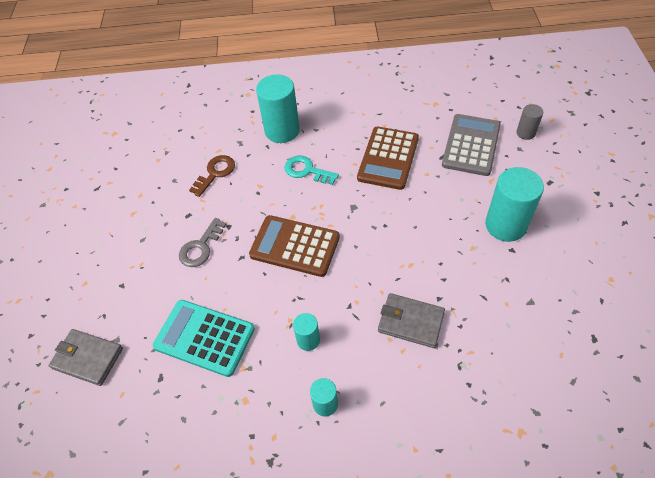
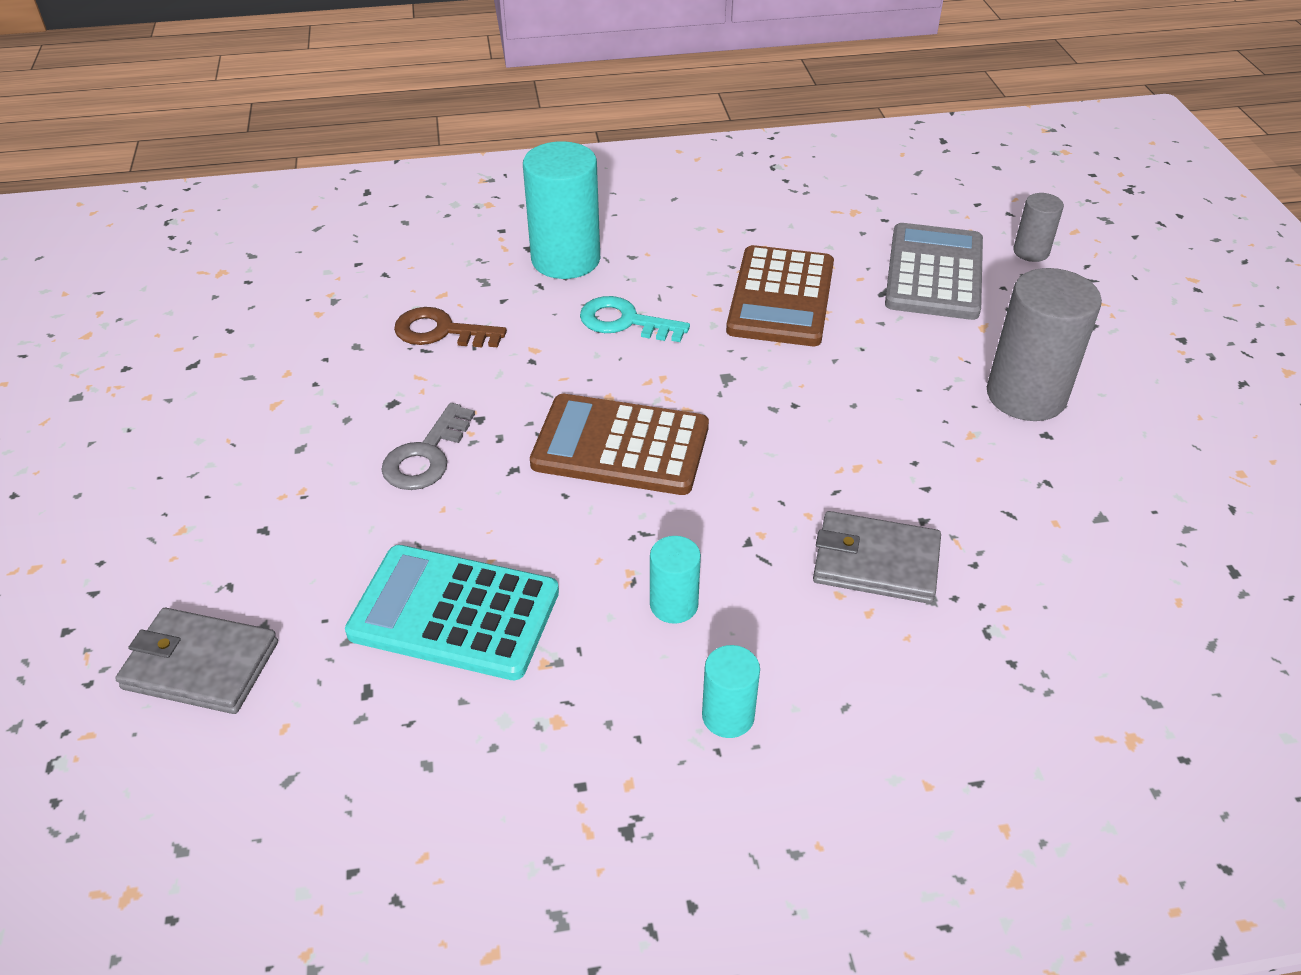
camera: 10 degrees left, 10 degrees down
(215, 173) = (440, 331): brown key -> brown key turned 105 degrees counterclockwise
(505, 225) = (1026, 396): turquoise cylinder -> grey cylinder

